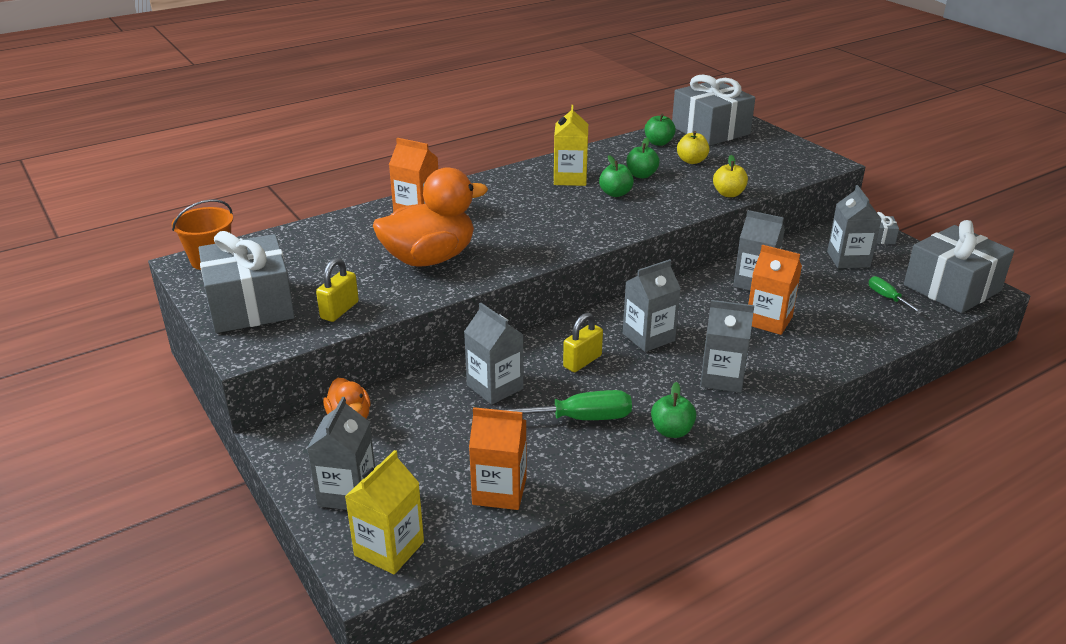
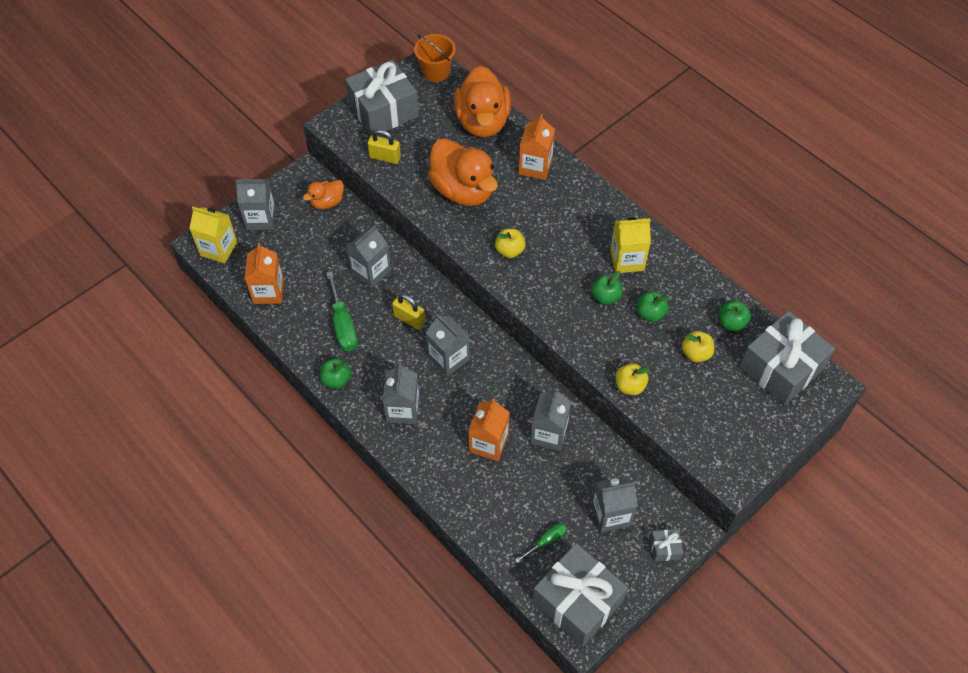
camera: 80 degrees right, 25 degrees up
(324, 236) = (482, 122): none -> orange duck
(536, 238) = (509, 250): none -> yellow apple

